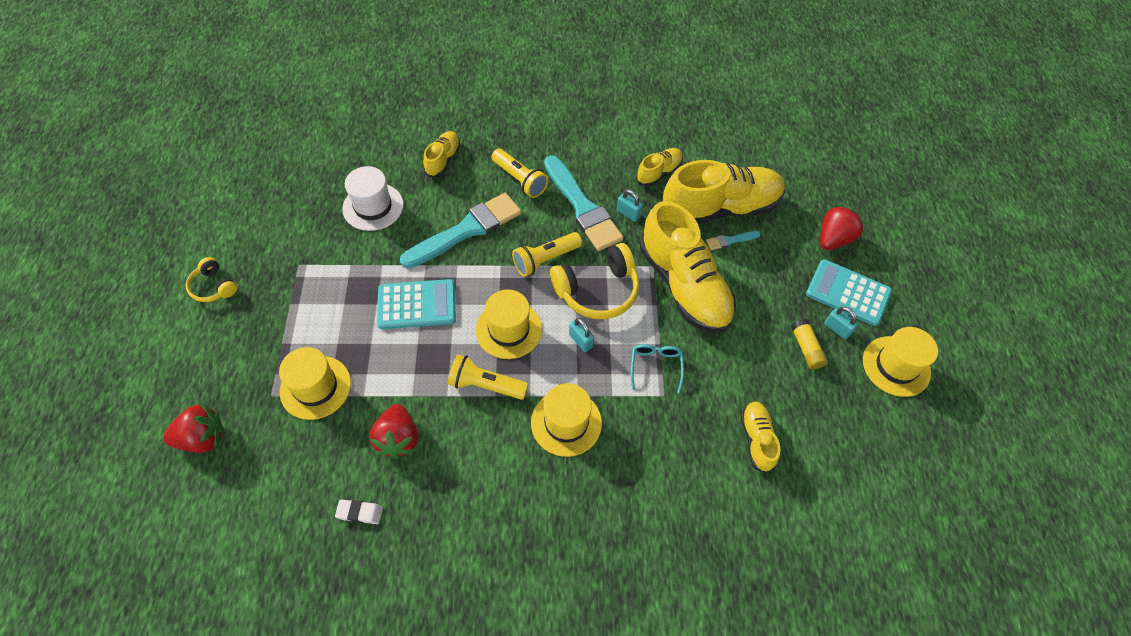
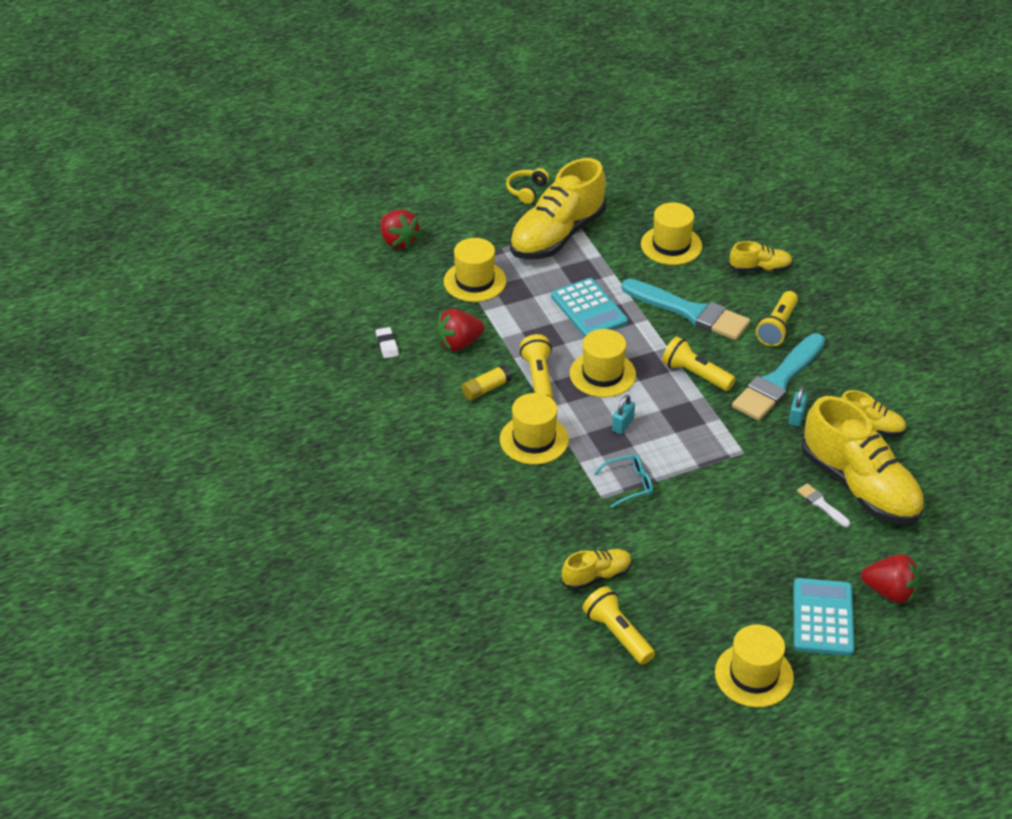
camera: 70 degrees right, 15 degrees down
(373, 207) = (671, 245): white hat -> yellow hat
(597, 291) = (686, 420): yellow headphones -> none
(684, 285) = (737, 482): yellow shoe -> yellow shoe (557, 235)
(730, 240) = (821, 504): turquoise brush -> white brush
(806, 348) = (725, 594): yellow glue stick -> yellow glue stick (486, 389)
(829, 450) = (617, 634): none -> yellow flashlight
(837, 329) = (768, 616): turquoise padlock -> none

